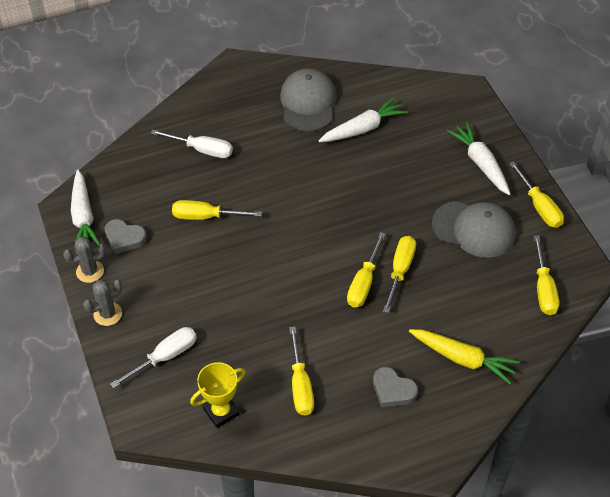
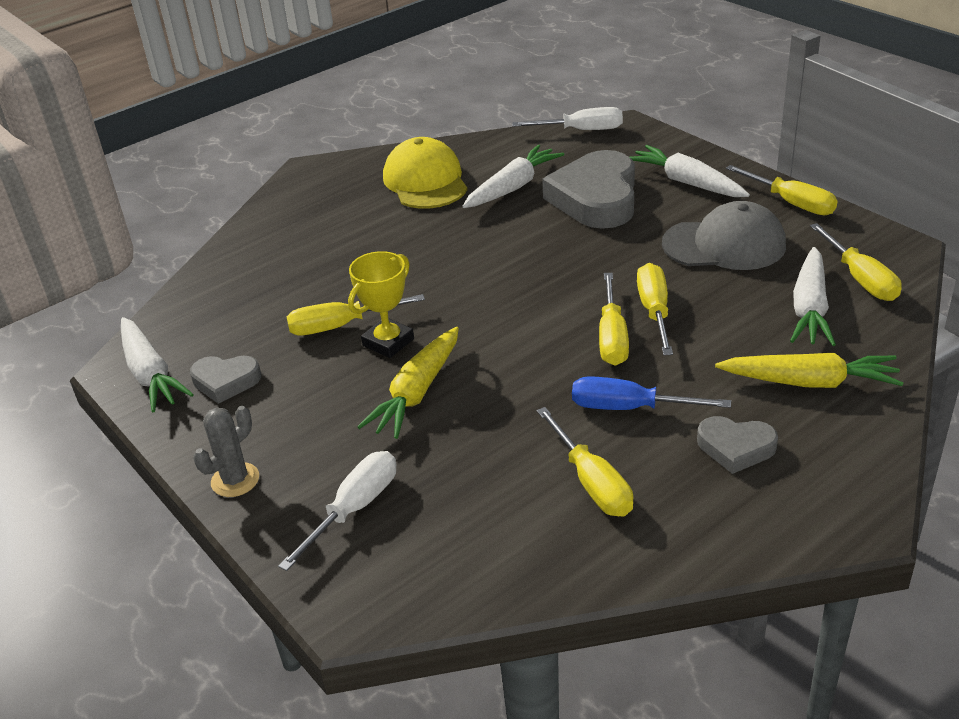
camera: 15 degrees left, 15 degrees down
(90, 271) = (185, 435): grey cactus -> none
(202, 150) = (301, 259): white screwdriver -> white screwdriver (582, 130)
(221, 412) = (483, 555): yellow trophy -> yellow trophy (388, 342)
(231, 285) = (417, 392): none -> yellow carrot
(308, 103) = (425, 181): grey cap -> yellow cap
(347, 340) = (629, 408): none -> blue screwdriver
(412, 158) = (596, 198): none -> grey heart
(497, 302) = (810, 308): none -> white carrot

